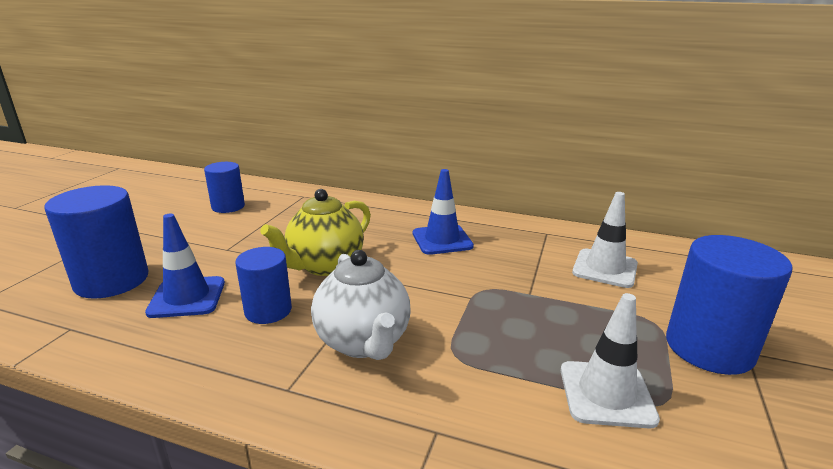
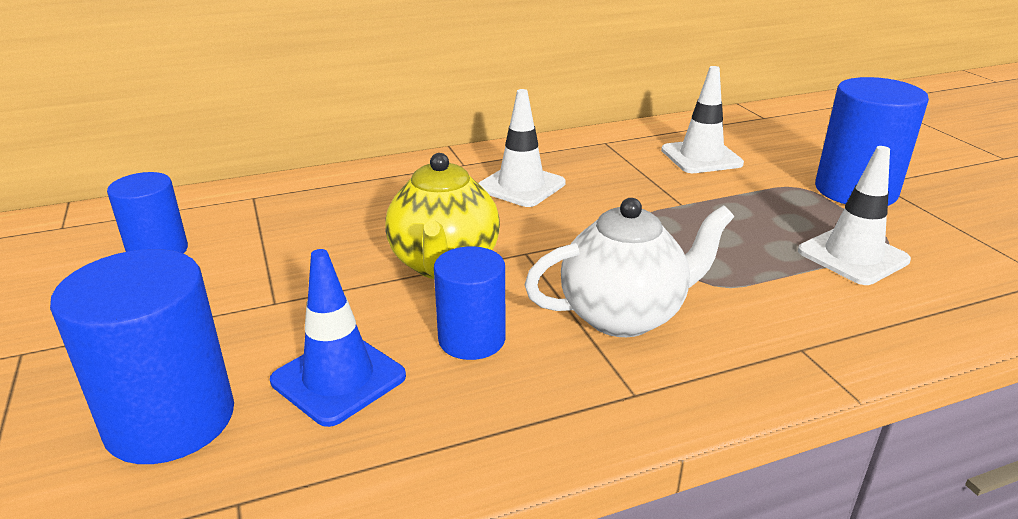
camera: 40 degrees left, 5 degrees up
(363, 342) = (624, 315): white teapot -> white teapot turned 45 degrees counterclockwise
(442, 240) = (521, 186): blue traffic cone -> white traffic cone

